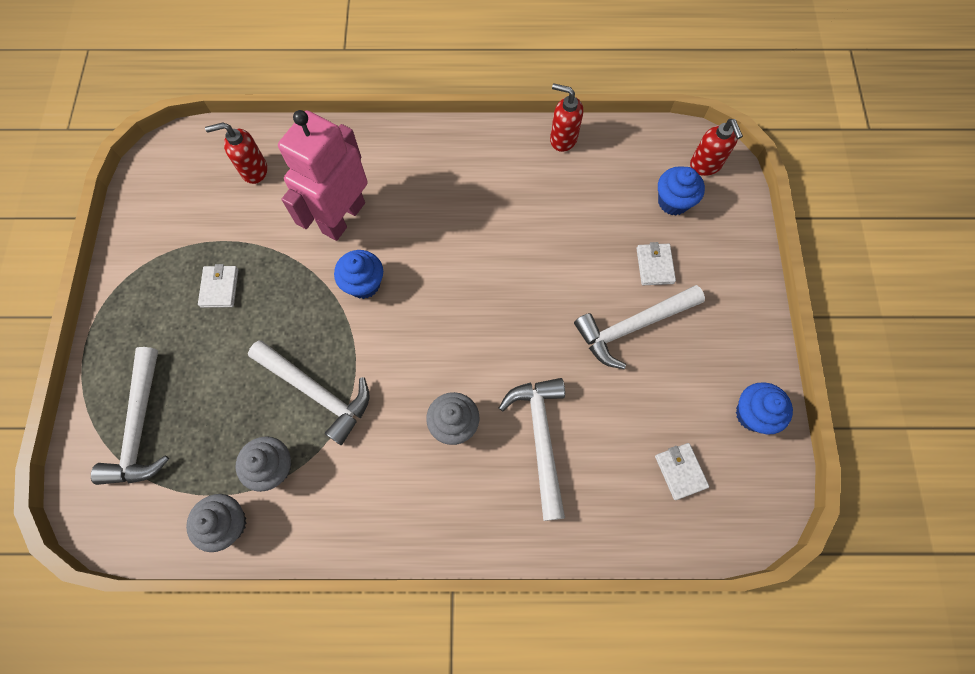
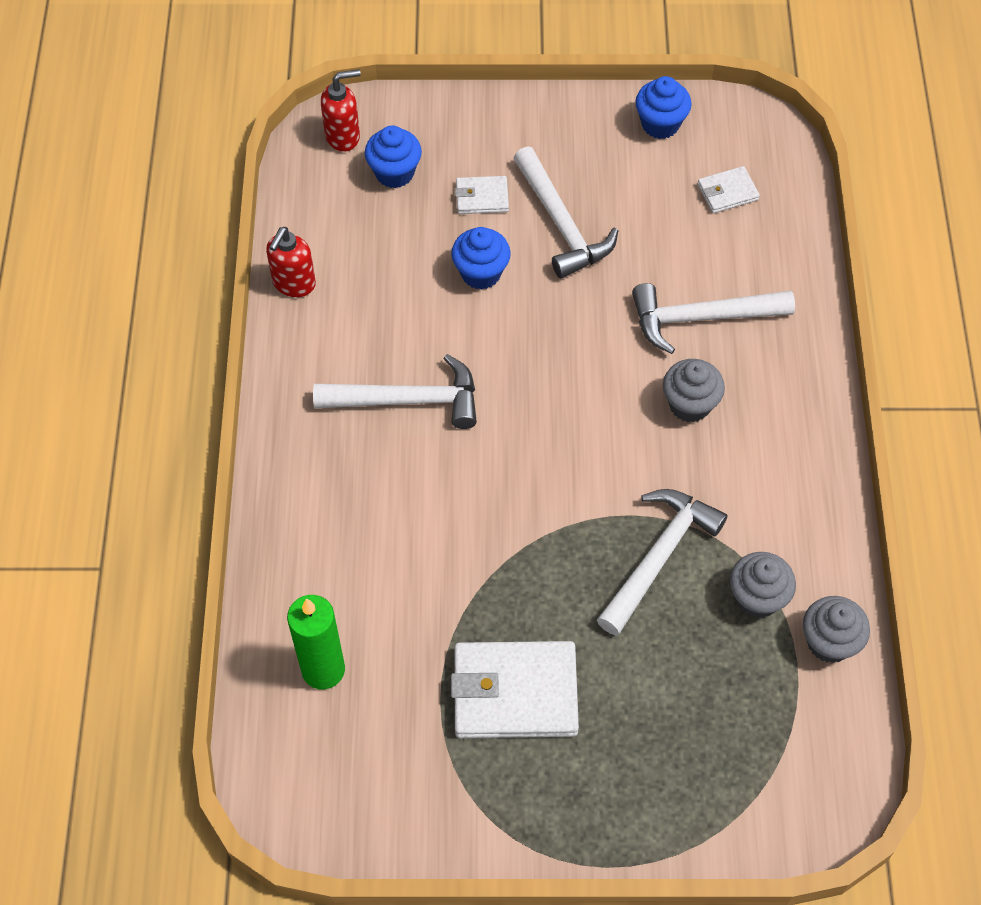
camera: 90 degrees left, 10 degrees down
(140, 427) = (718, 767): white hammer -> white hammer (408, 400)
(219, 288) = (515, 693): white wallet -> white wallet, size x2.02
(254, 170) = (323, 670): red soap dispenser -> green candle
(343, 217) = (406, 543): pink robot -> none
(364, 284) = (508, 511): blue cupcake -> blue cupcake (481, 273)

